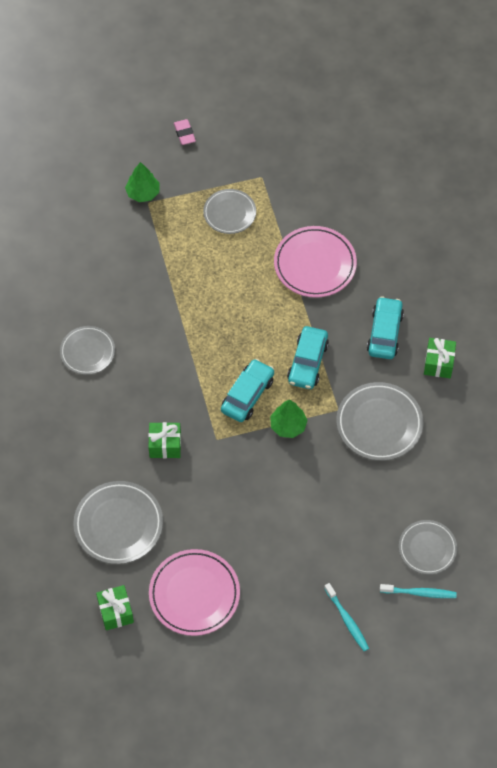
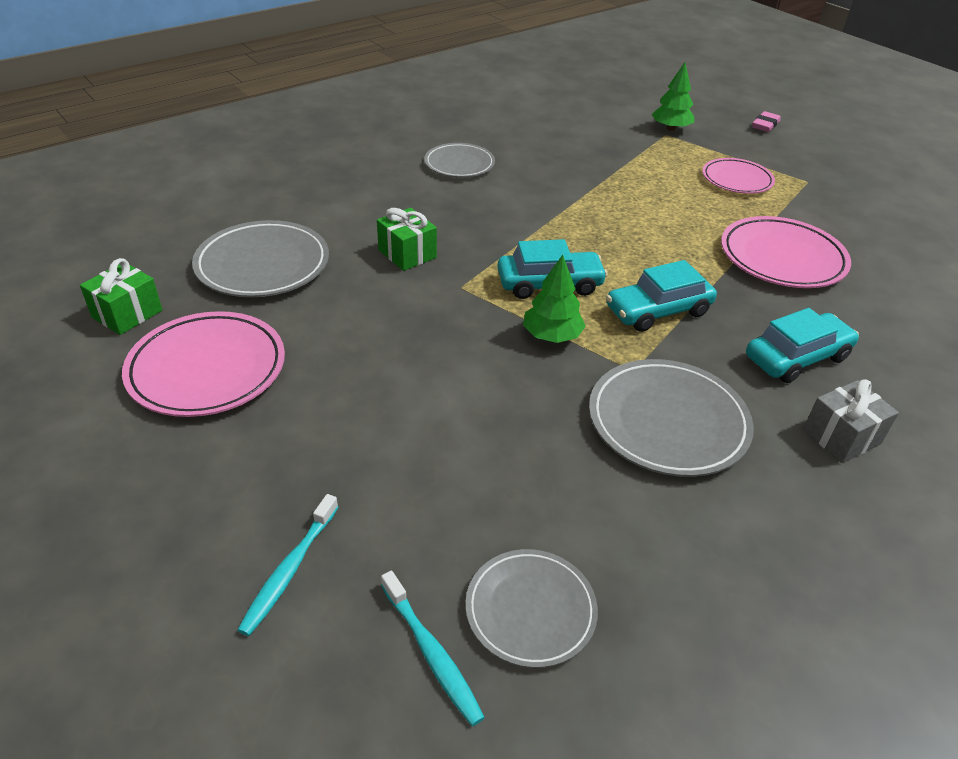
camera: 50 degrees right, 20 degrees down
(229, 213) = (737, 180): grey plate -> pink plate
(438, 363) = (841, 436): green gift -> grey gift

